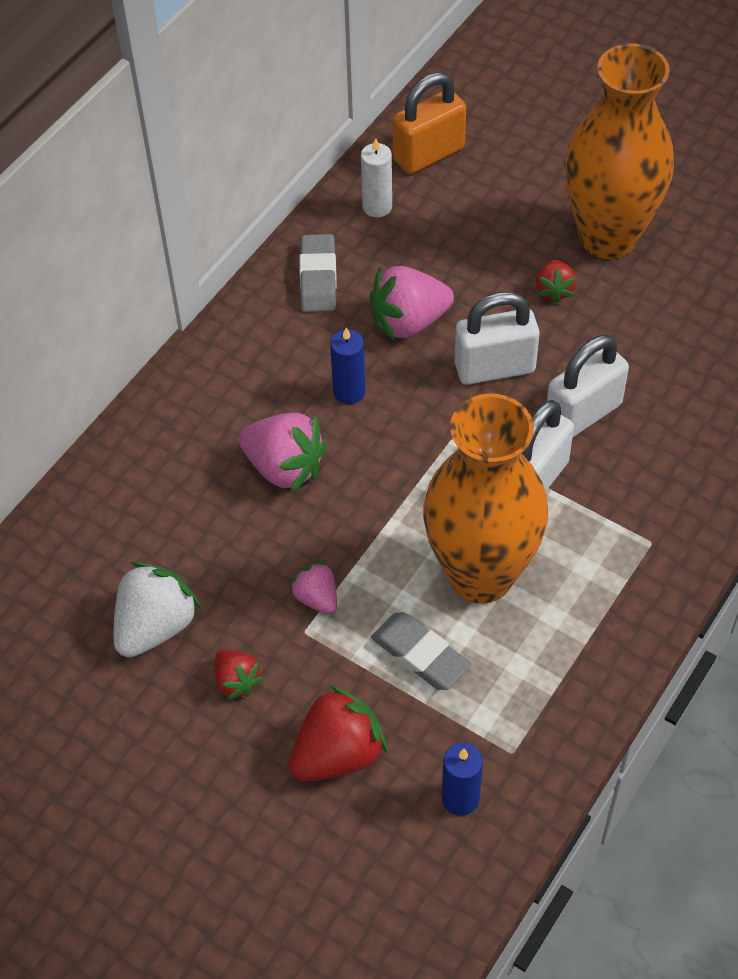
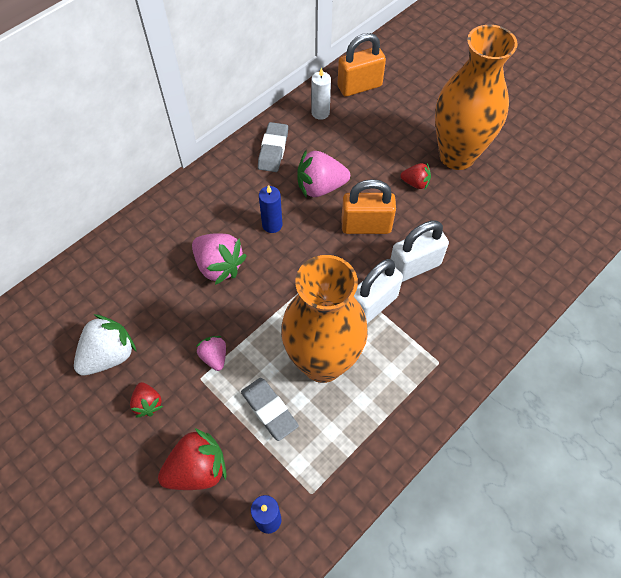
camera: 10 degrees right, 5 degrees up
(494, 368) = (366, 226): white padlock -> orange padlock
(554, 290) = (415, 183): red strawberry -> red strawberry turned 90 degrees counterclockwise

